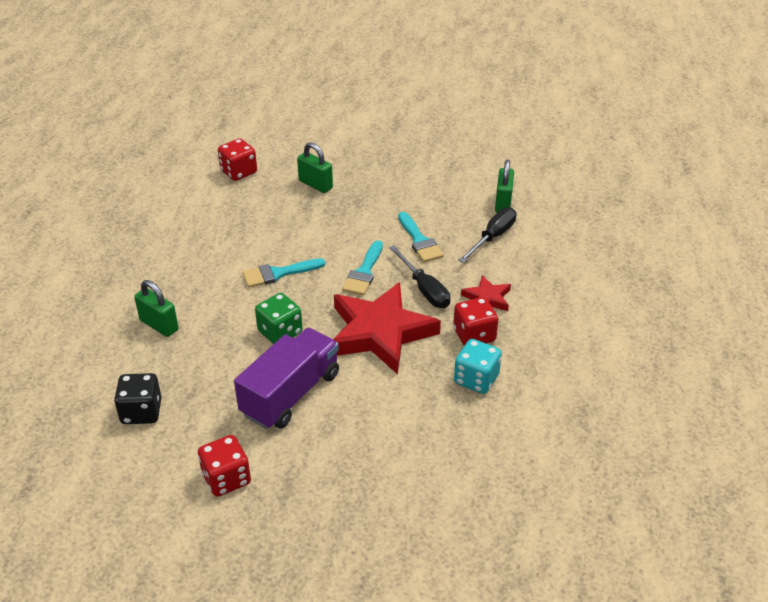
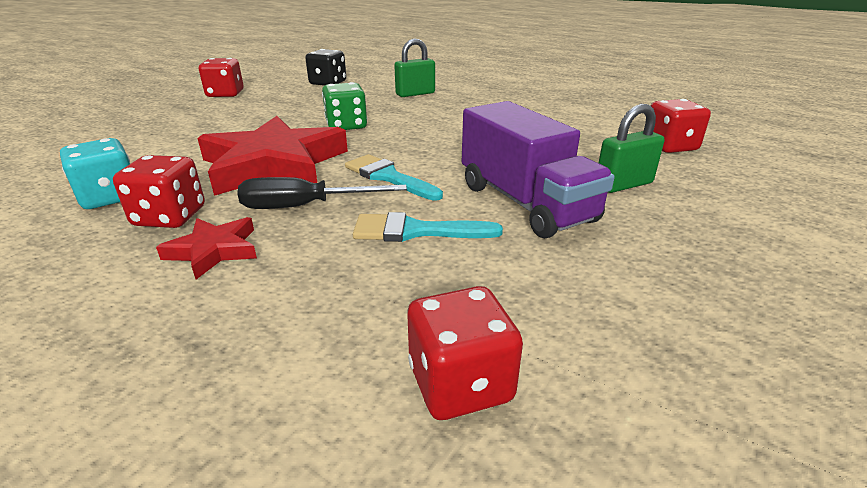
camera: 115 degrees right, 10 degrees down
(278, 273) = (437, 137): turquoise brush -> none
(290, 394) = (264, 119): purple truck -> purple truck (525, 203)
(493, 237) = (350, 314): black screwdriver -> none
(503, 203) = (460, 383): green padlock -> red dice

